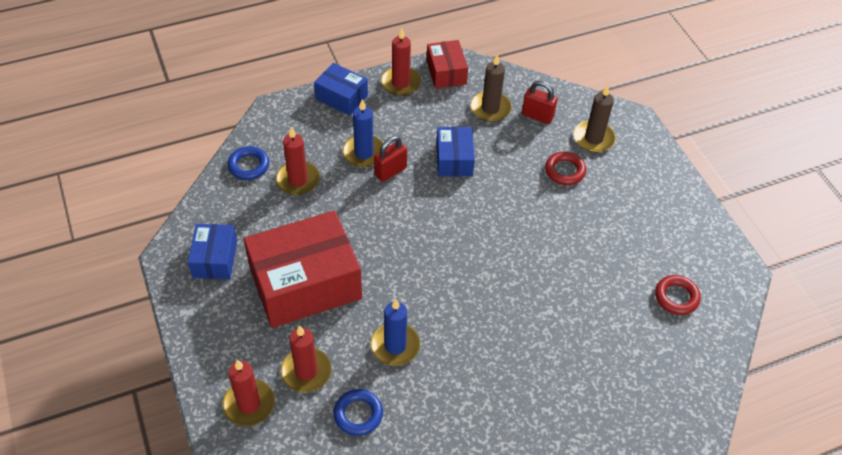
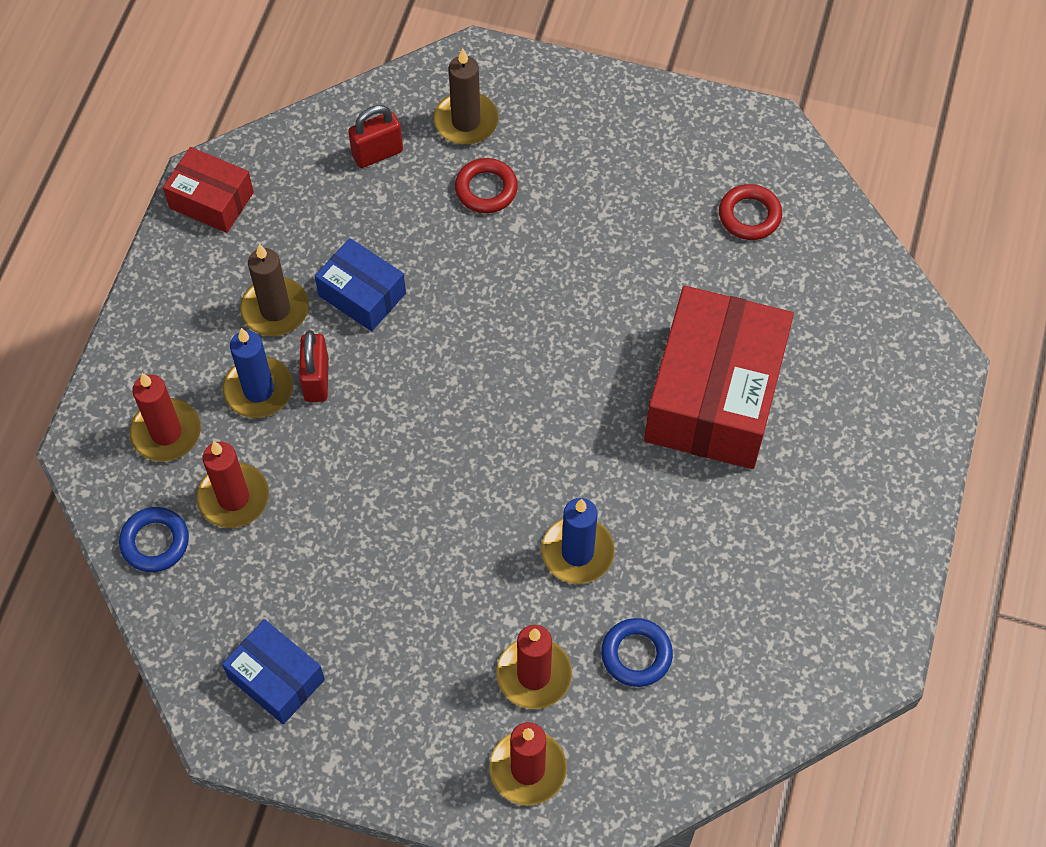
camera: 50 degrees left, 10 degrees up
(305, 283) = (406, 594): red box -> red box (714, 396)
(341, 97) = (138, 352): blue box -> none
(400, 83) = (179, 265): red candle -> red candle (166, 432)
(490, 108) = (318, 195): brown candle -> brown candle (275, 309)

